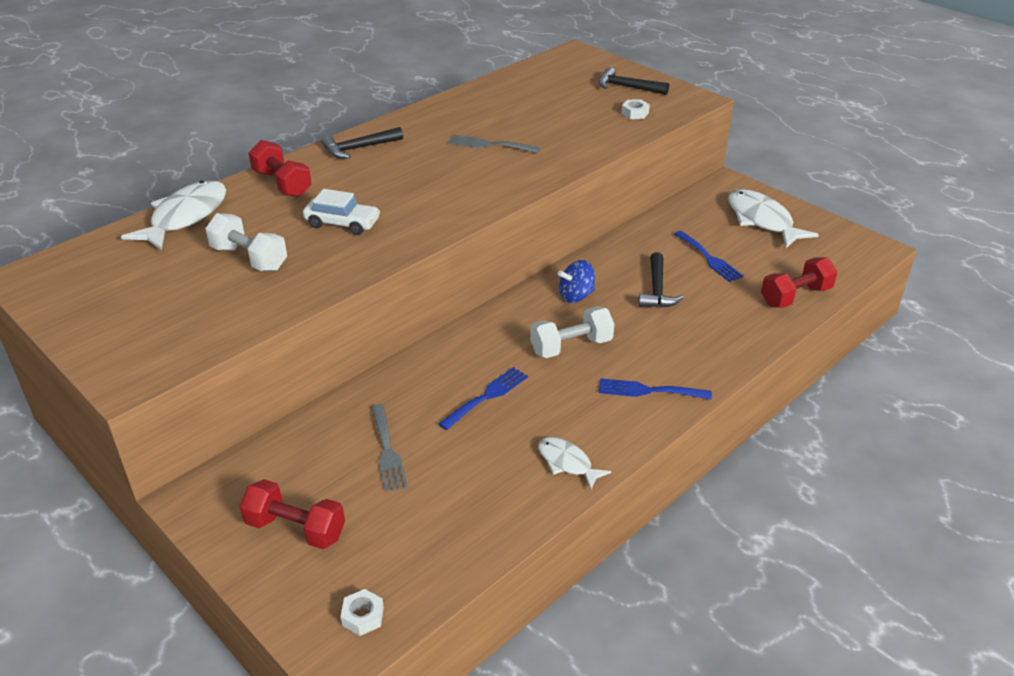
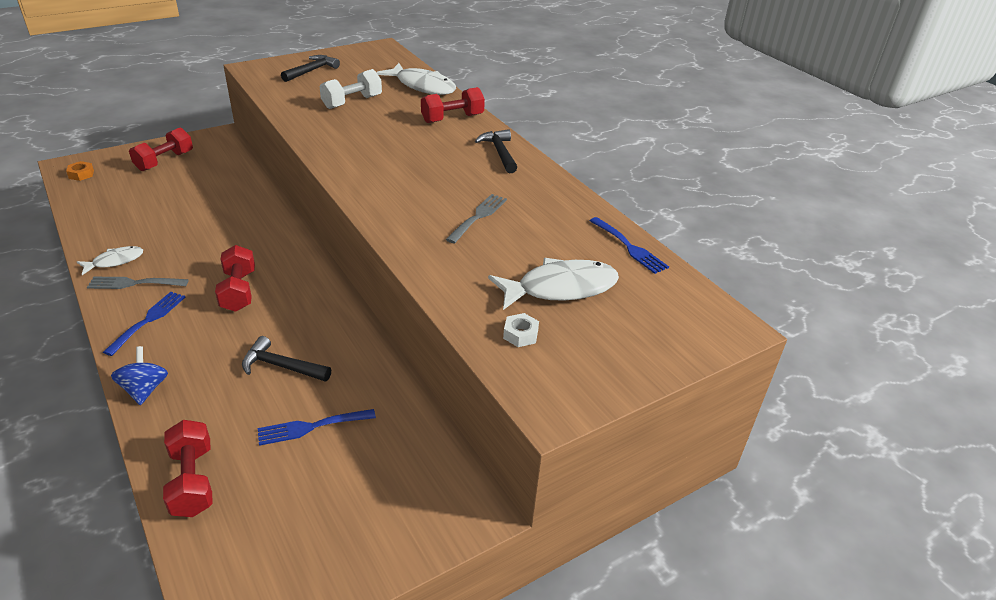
camera: 100 degrees right, 0 degrees up
(342, 223) = (376, 135): white car -> none
(363, 616) = (81, 174): white nut -> orange nut
(387, 451) = (198, 194): grey fork -> grey fork (133, 283)
(487, 396) = (215, 239): blue fork -> blue fork (629, 247)
(571, 346) = (239, 291): white dumbbell -> red dumbbell
(576, 296) = (307, 309): blue spinning top -> blue spinning top (145, 389)
(627, 87) = (603, 348): black hammer -> black hammer (312, 71)
(762, 220) = (365, 514): white fish -> white fish (560, 288)

